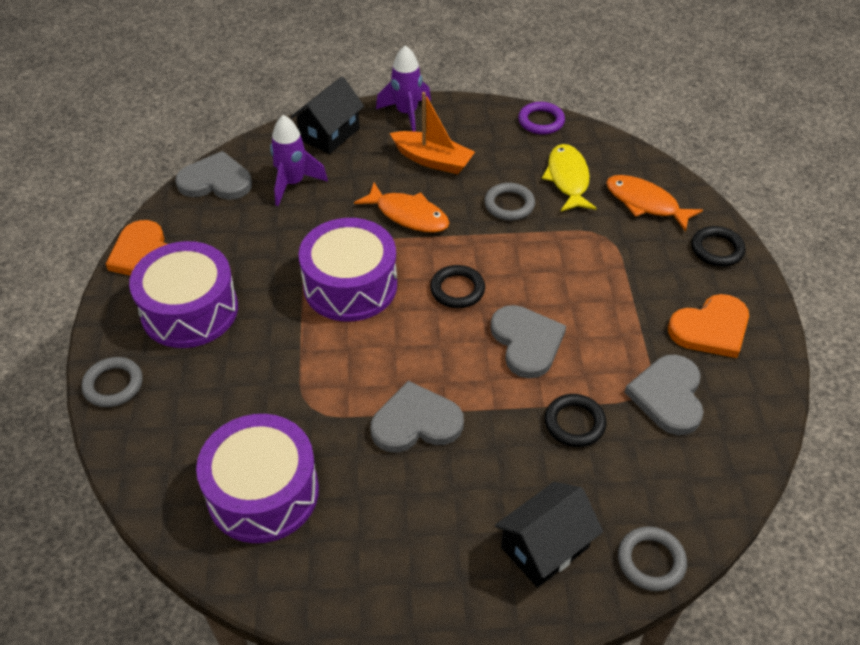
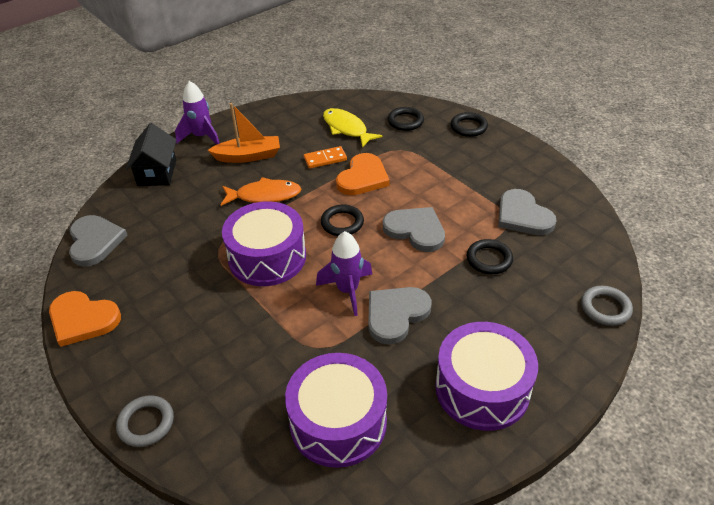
camera: 35 degrees left, 5 degrees down
(190, 310) = (160, 337): purple drum -> purple drum (482, 388)
(216, 181) = (95, 241): grey heart -> grey heart turned 105 degrees clockwise
(293, 183) = (160, 215): purple rocket -> purple rocket (347, 290)
(509, 205) = (325, 159): grey ring -> orange domino
(541, 121) = (297, 104): purple ring -> none
(545, 547) = (545, 338): black house -> none
(645, 203) = (405, 121): orange fish -> black ring
(711, 329) = (508, 169): orange heart -> orange heart (363, 177)

